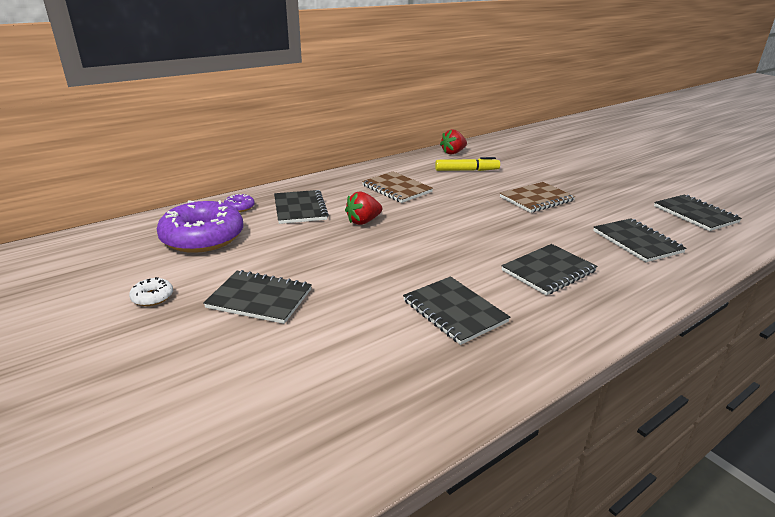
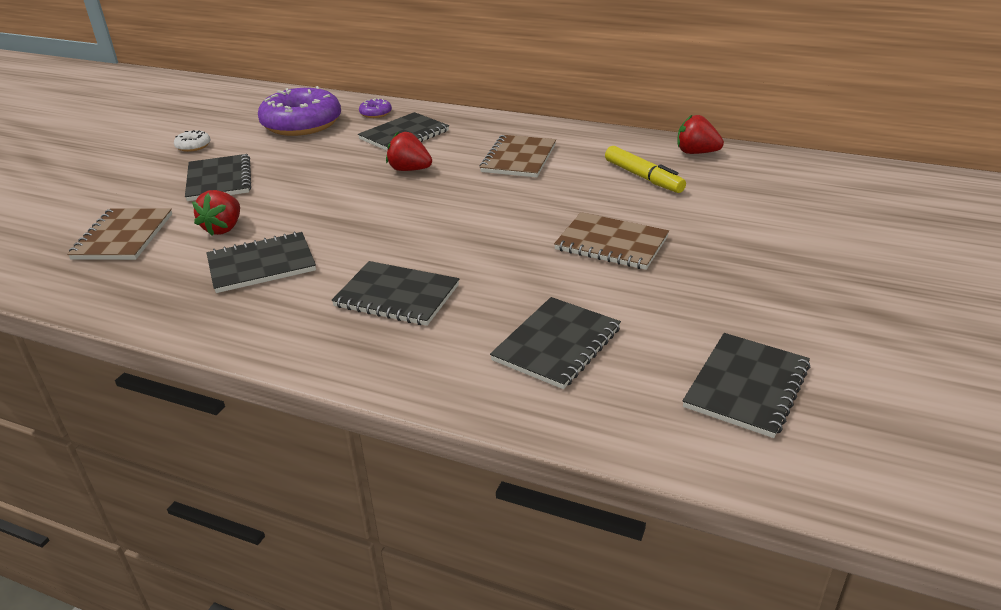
camera: 60 degrees right, 5 degrees up
(314, 376) = (123, 236): none -> brown notebook
(366, 316) = (223, 228): none -> red strawberry
(454, 311) = (261, 265): black notebook -> black notebook turned 45 degrees clockwise

